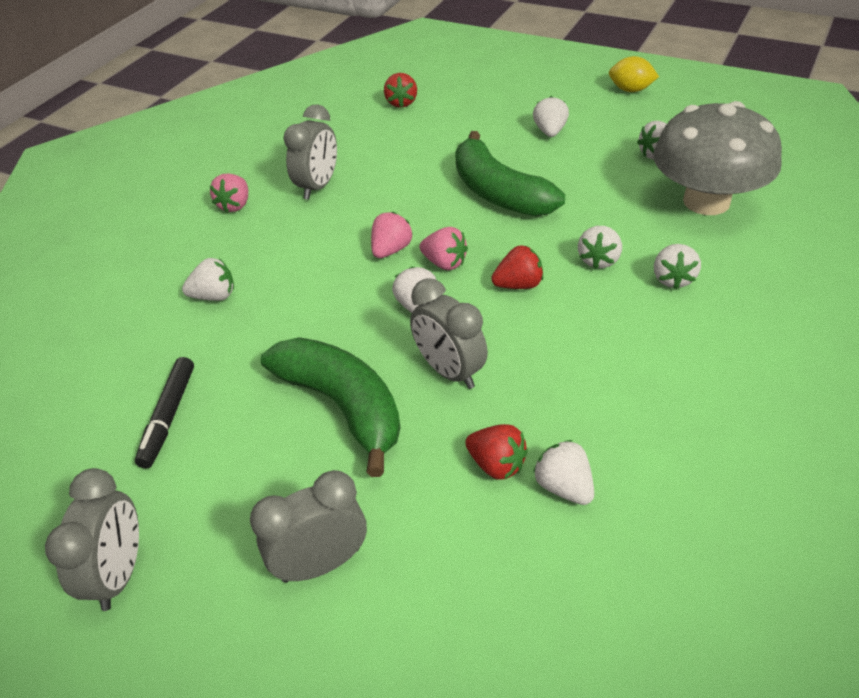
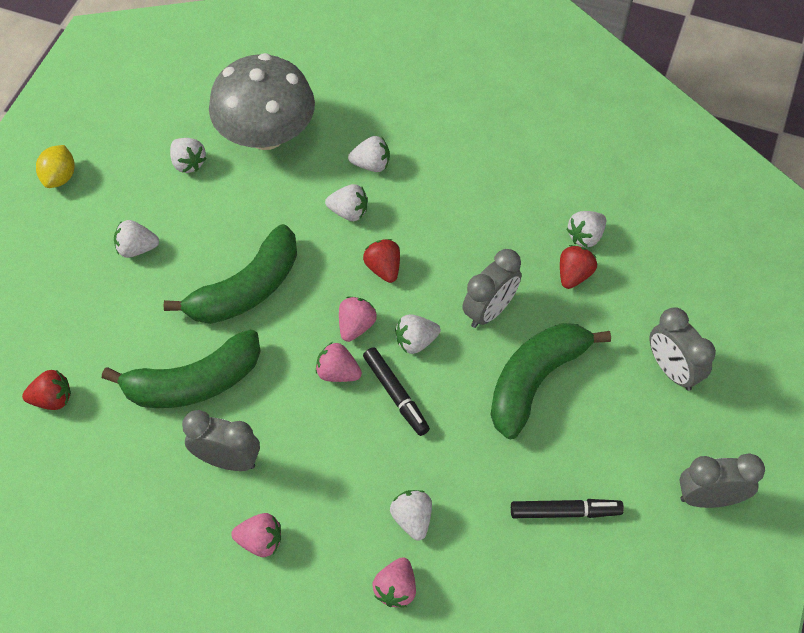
camera: 100 degrees left, 15 degrees up
(151, 283) = (396, 588): none -> pink strawberry
(355, 289) = (396, 394): none -> black marker
(400, 167) = (194, 382): none -> green banana

